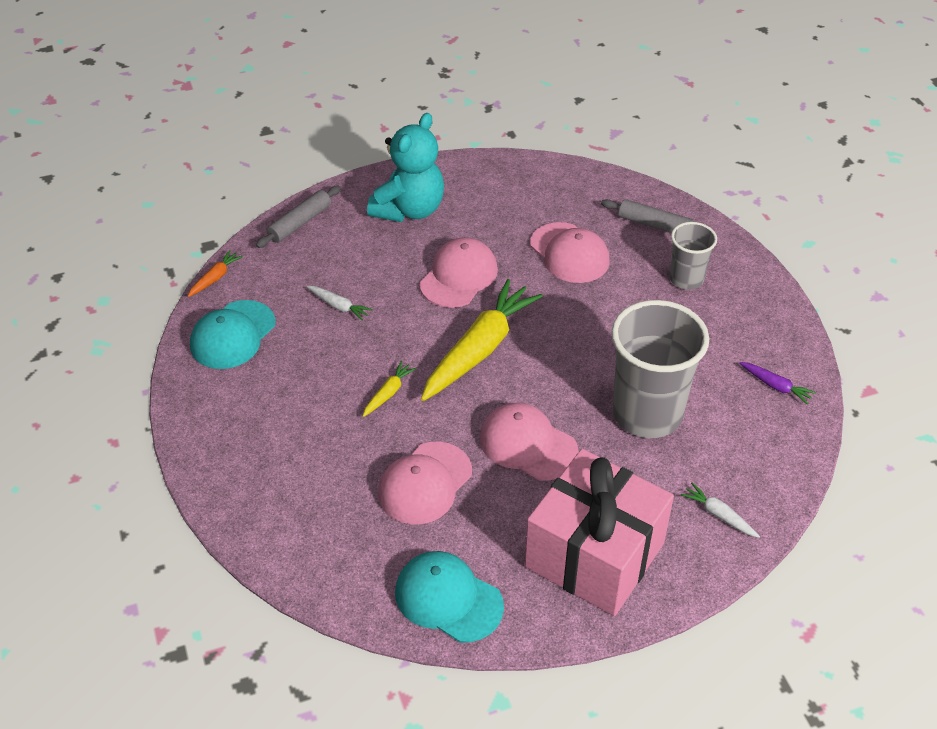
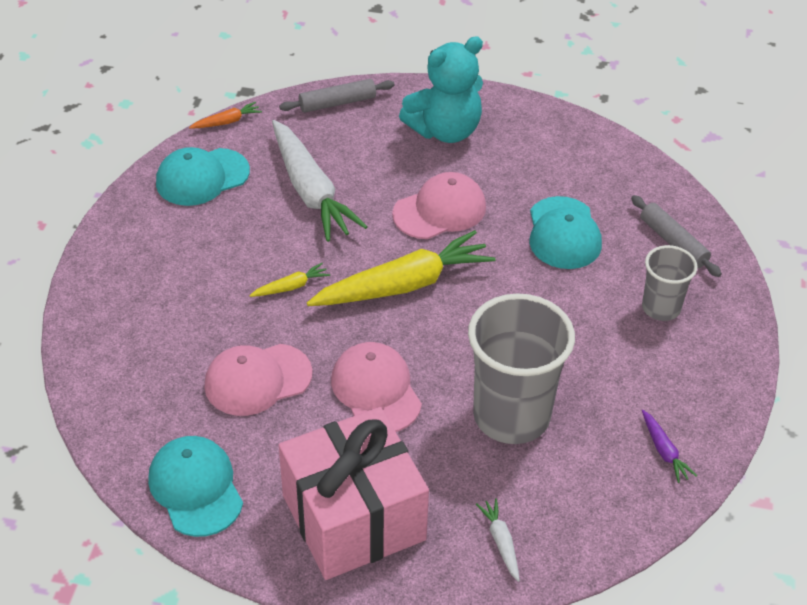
camera: 30 degrees right, 0 degrees up
(339, 306) = (311, 191): white carrot -> white carrot, size x2.35
(569, 253) = (563, 233): pink cap -> turquoise cap

